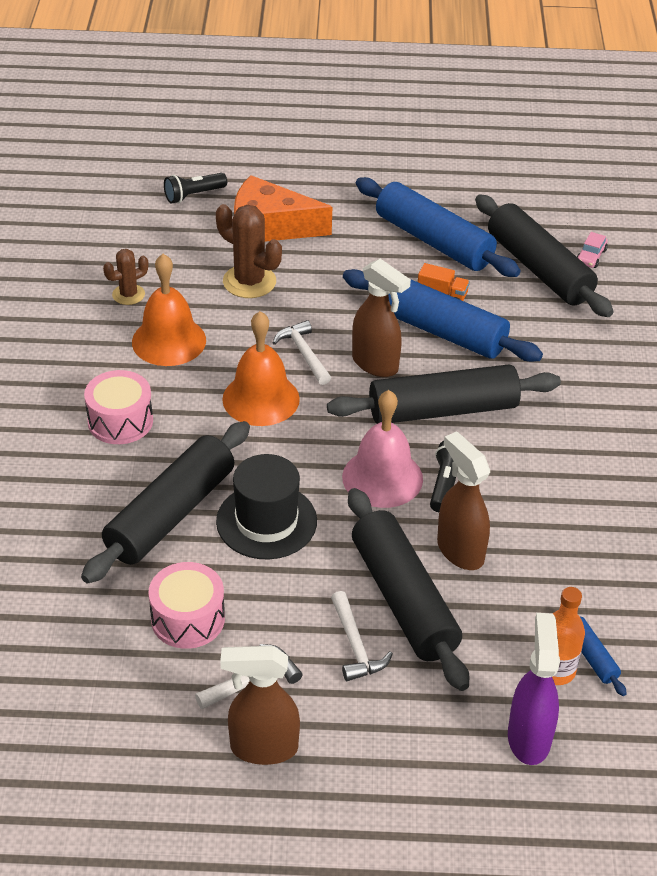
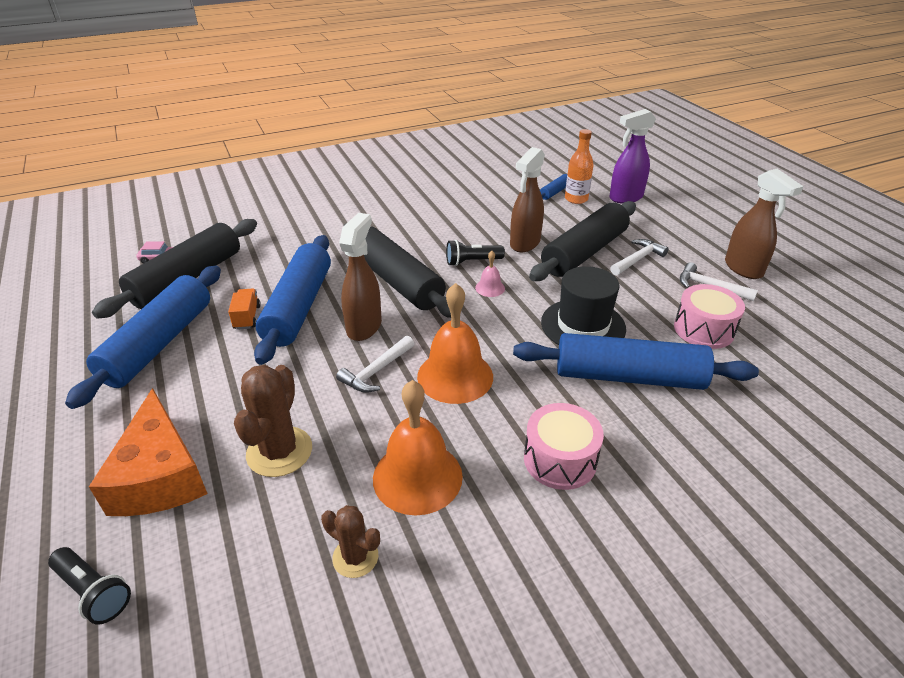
camera: 115 degrees left, 5 degrees down
(171, 514) = (628, 376): black rolling pin -> blue rolling pin
(382, 477) = (490, 288): pink bell -> pink bell, size x0.46

